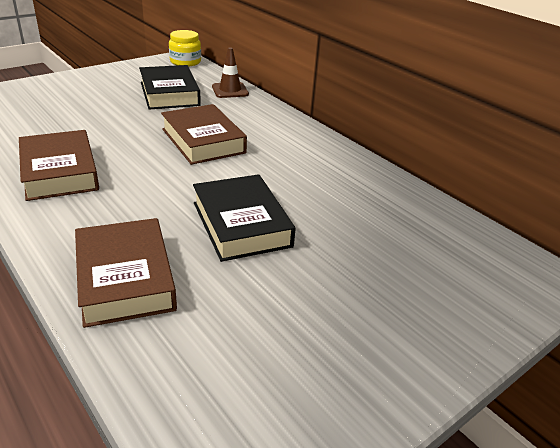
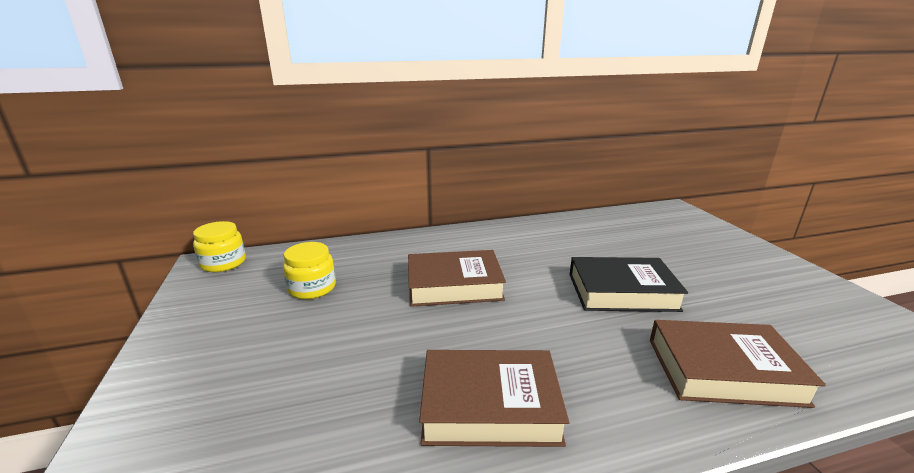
camera: 65 degrees left, 10 degrees down
(169, 93) = (312, 288): black book -> yellow jar
(230, 90) = (341, 250): brown traffic cone -> none

